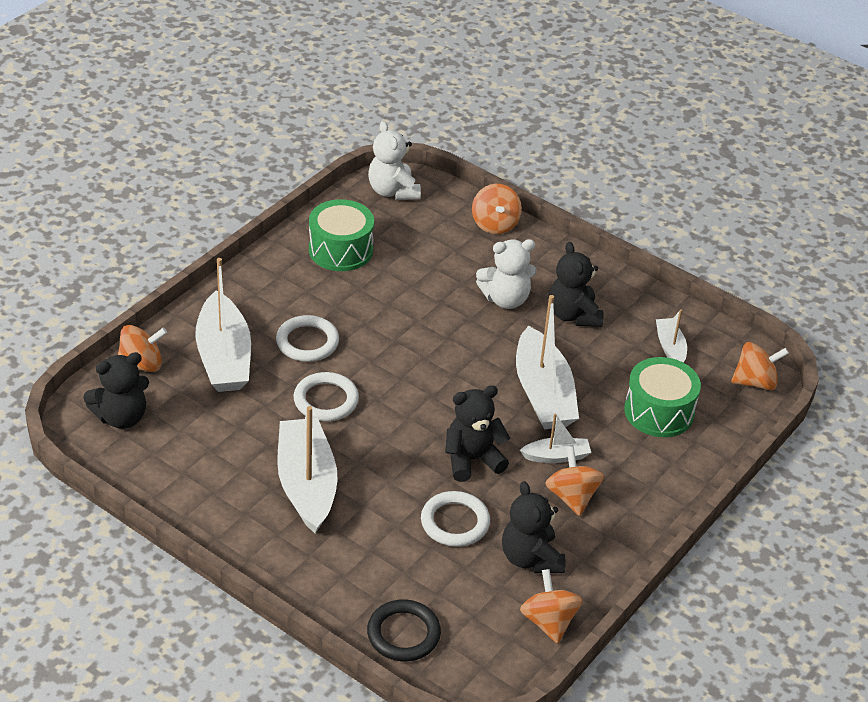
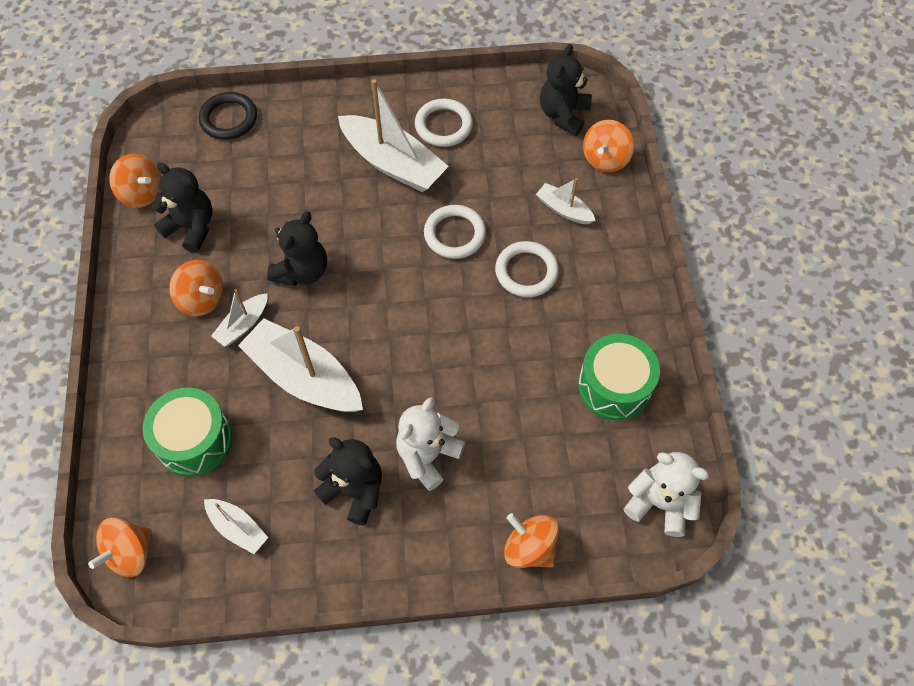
camera: 140 degrees right, 20 degrees up
(224, 357) = (563, 209): white boat -> white boat, size x0.50
(455, 522) = (268, 213): white ring -> white ring (443, 125)

